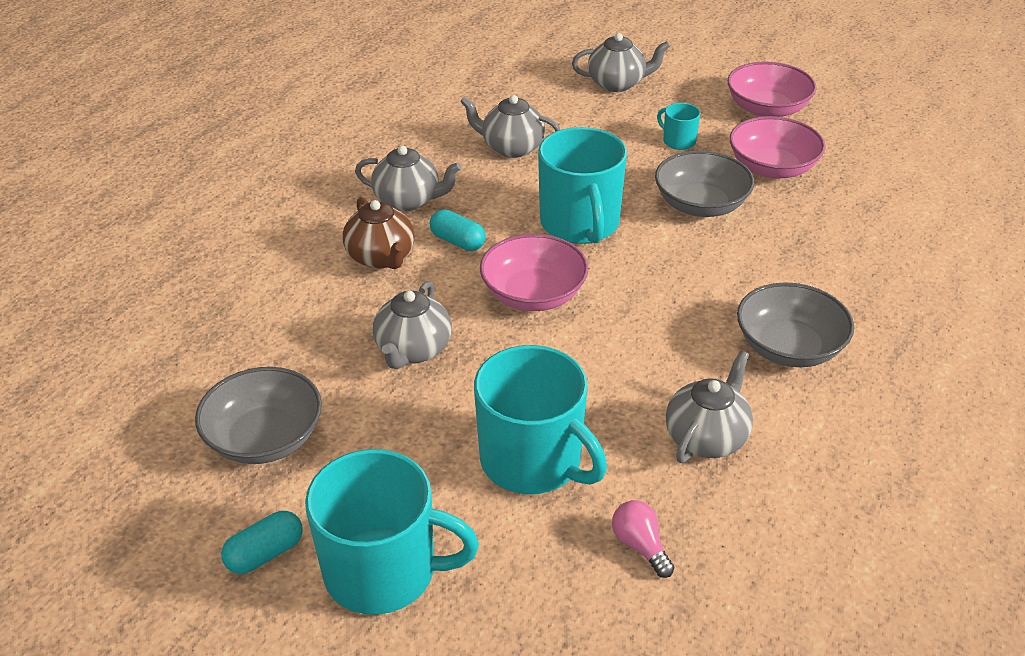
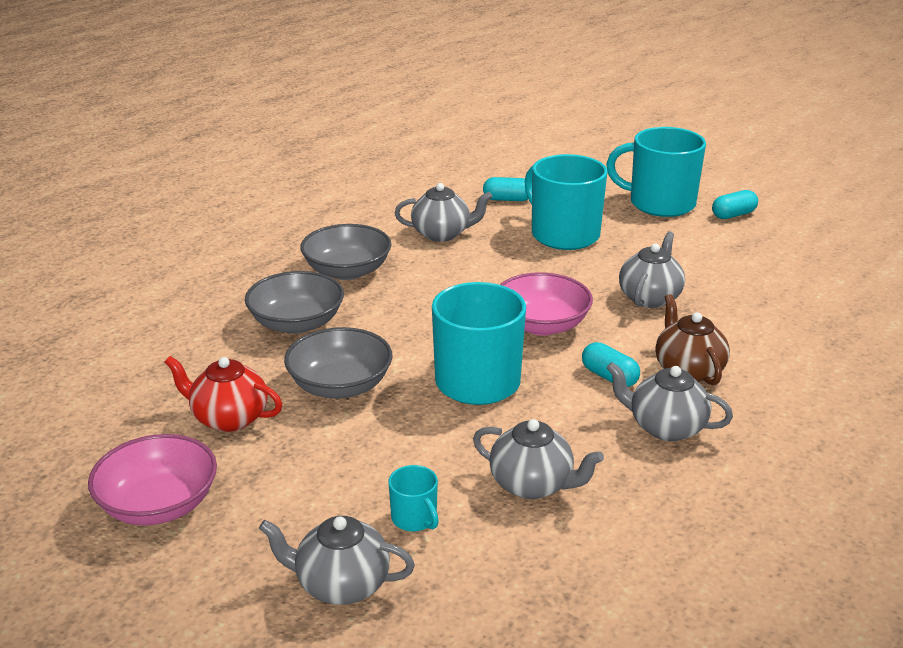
camera: 170 degrees left, 10 degrees down
(265, 438) = (754, 260): grey bowl -> grey bowl (297, 323)
(640, 546) = (507, 199): pink light bulb -> turquoise capsule
(678, 141) = (313, 468): turquoise mug -> turquoise mug (415, 518)
(706, 438) = (442, 234): grey teapot -> grey teapot turned 135 degrees counterclockwise
(772, 168) = (229, 418): pink bowl -> red teapot

